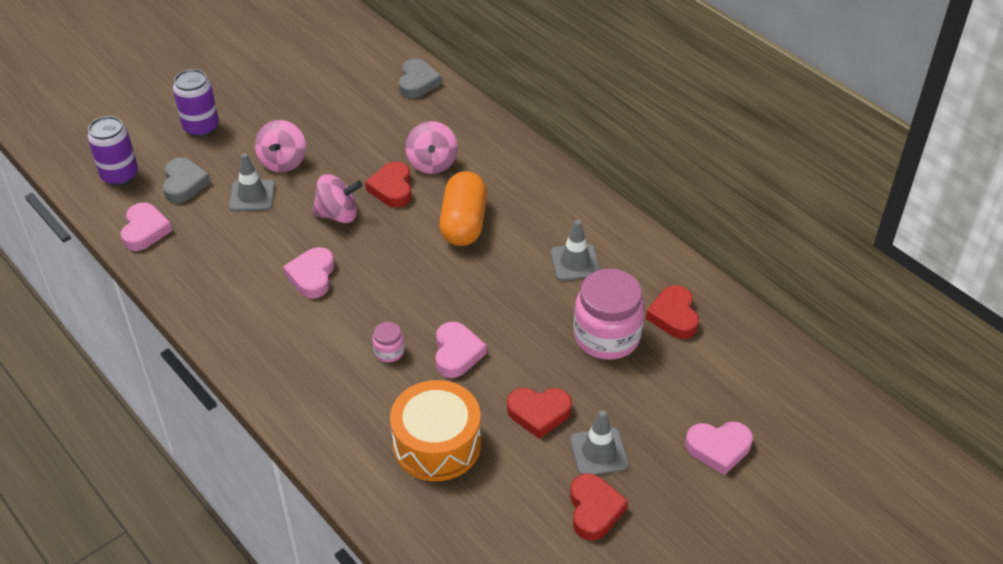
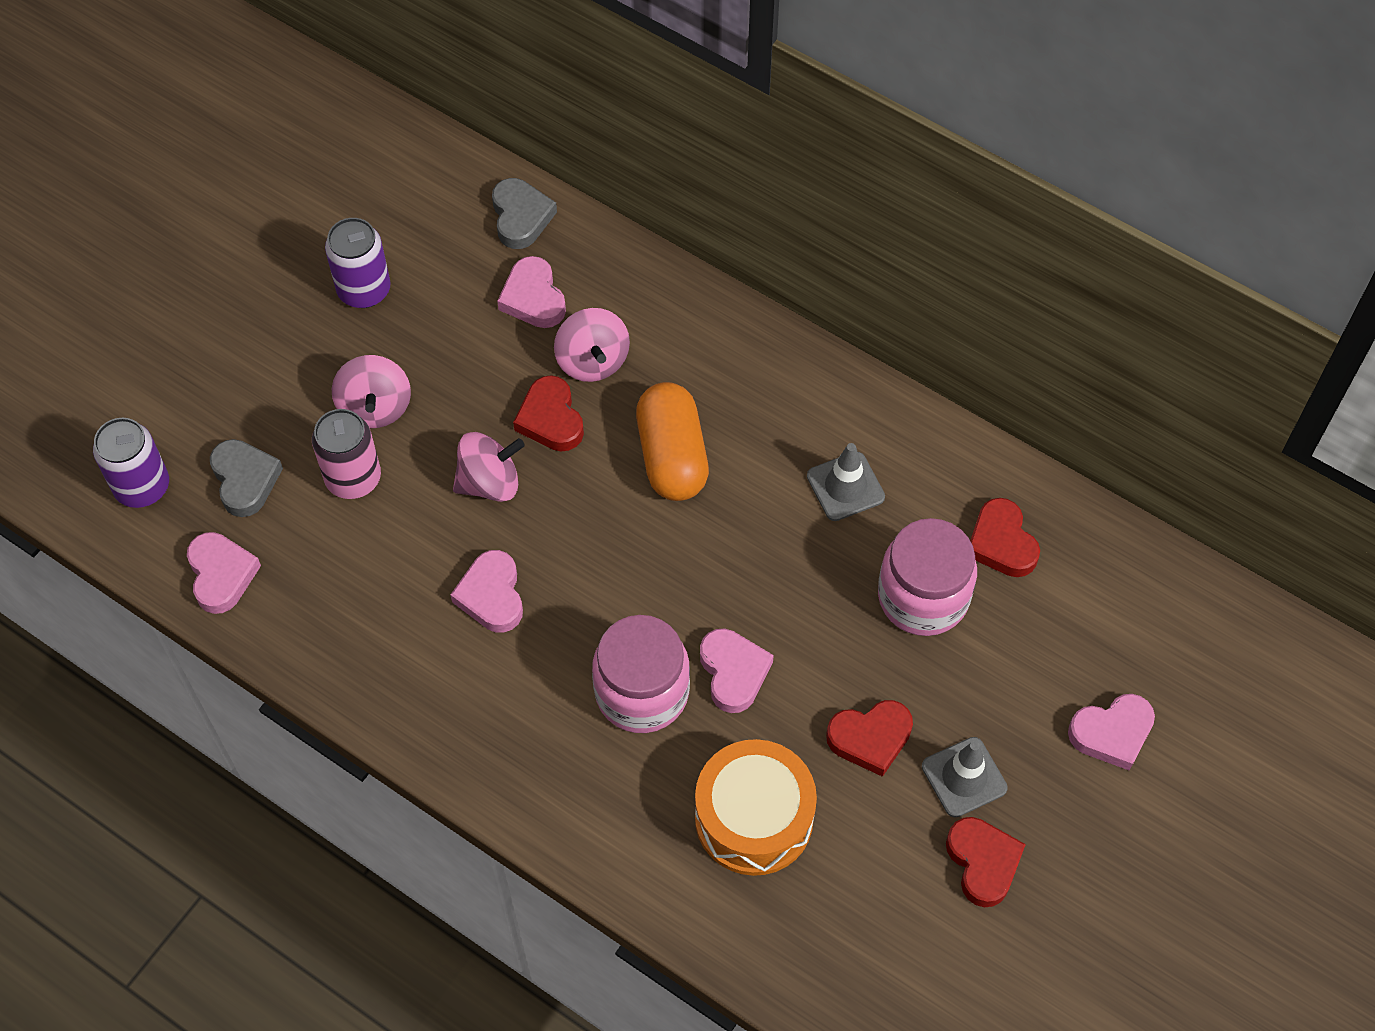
camera: 15 degrees left, 15 degrees up
(201, 127) = (228, 372): purple can -> purple can (364, 290)
(252, 196) = (353, 478): grey traffic cone -> pink can
(389, 352) = (642, 692): pink jar -> pink jar, size x2.23
(408, 124) = (533, 298): none -> pink heart

